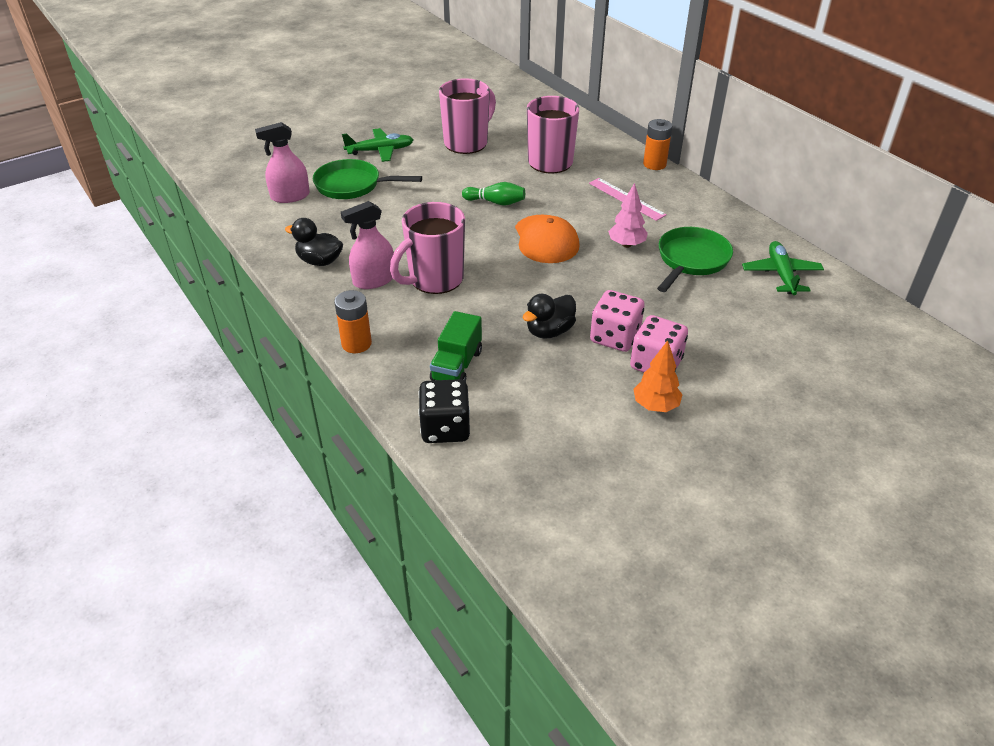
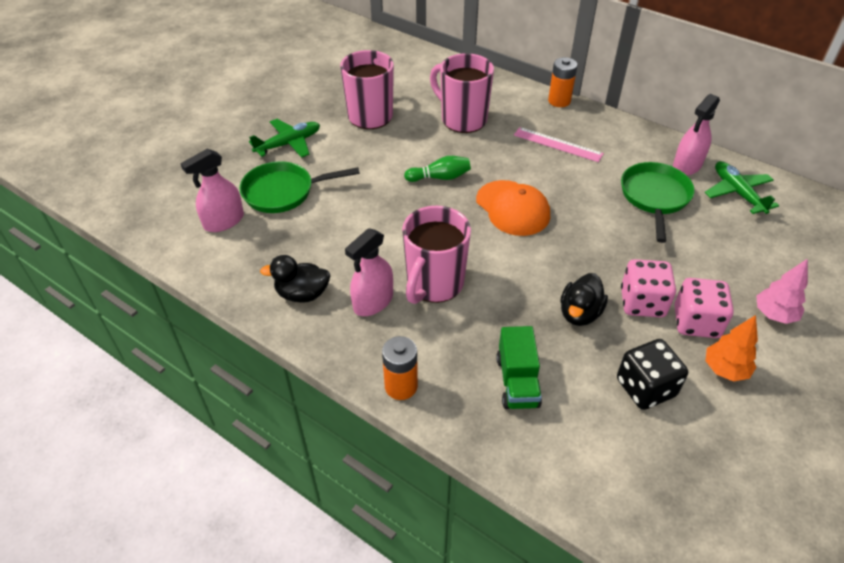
camera: 20 degrees left, 5 degrees up
(445, 428) = (551, 462): black dice -> black dice (645, 388)
(626, 245) = (588, 195): pink tree -> pink tree (774, 315)
(745, 242) = (687, 165): none -> pink spray bottle

